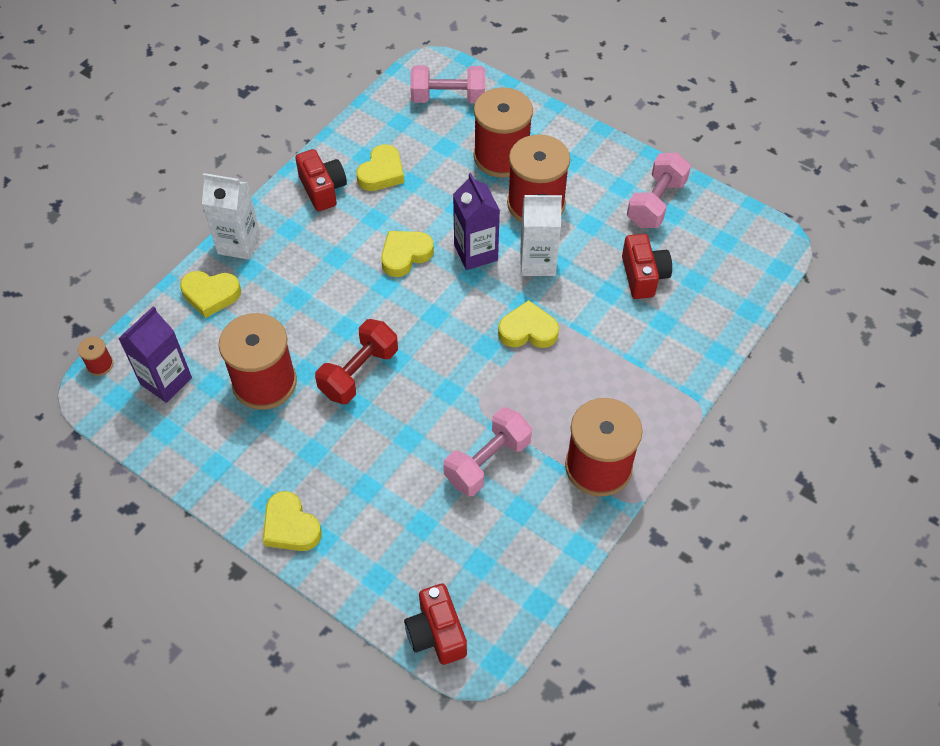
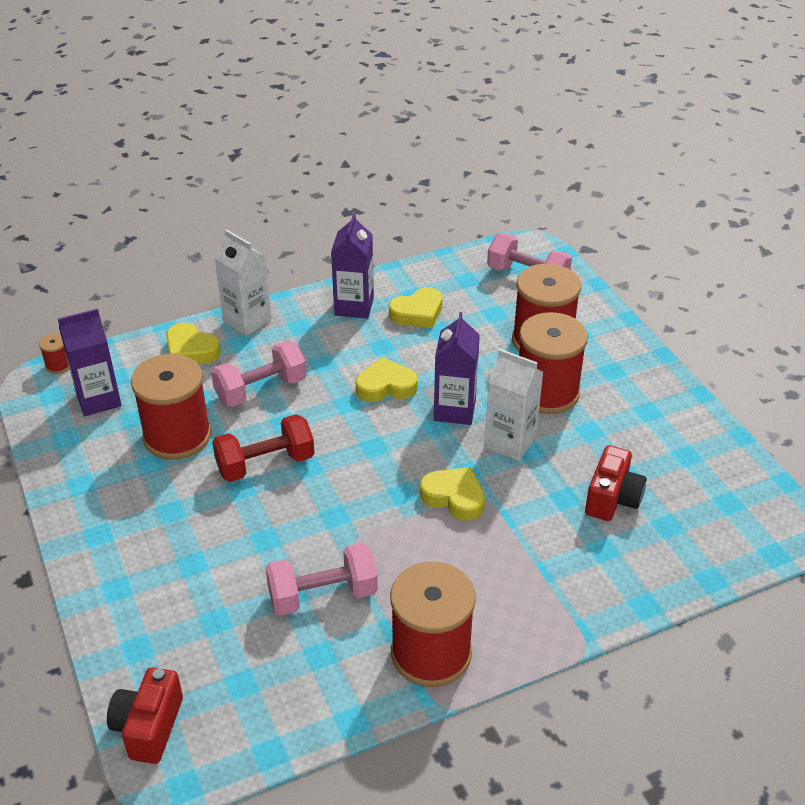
camera: 30 degrees right, 15 degrees down
(290, 526) = (99, 564): yellow heart -> none
(323, 189) = (354, 306): red camera -> purple carton
(656, 203) = (675, 439): pink dumbbell -> pink dumbbell (261, 390)

